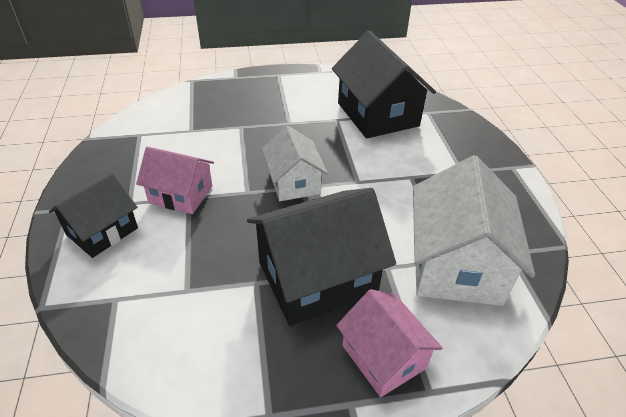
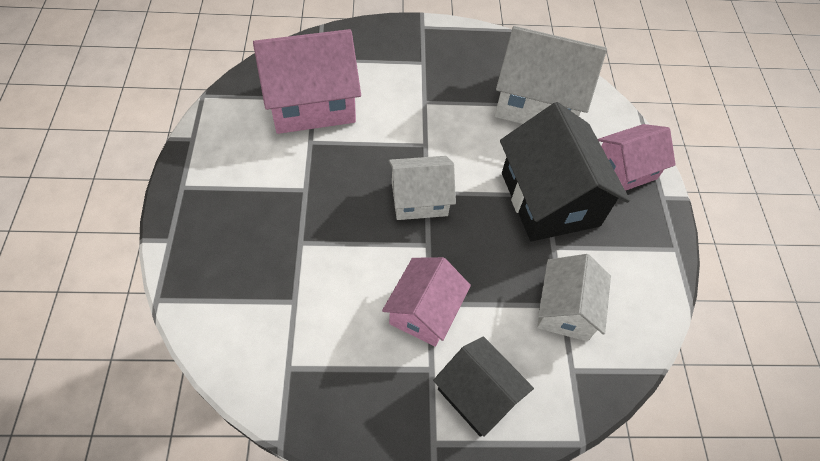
camera: 85 degrees left, 15 degrees up
(181, 293) = (565, 309): none -> white house
(377, 114) = (311, 102): black house -> pink house

